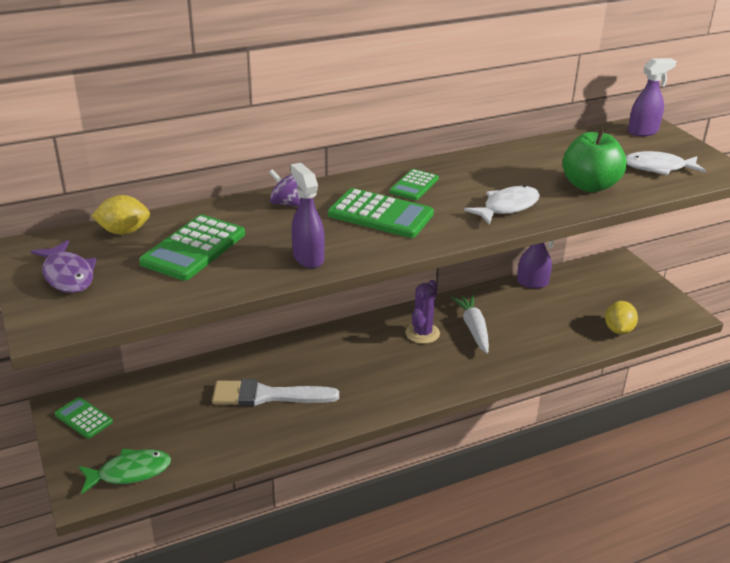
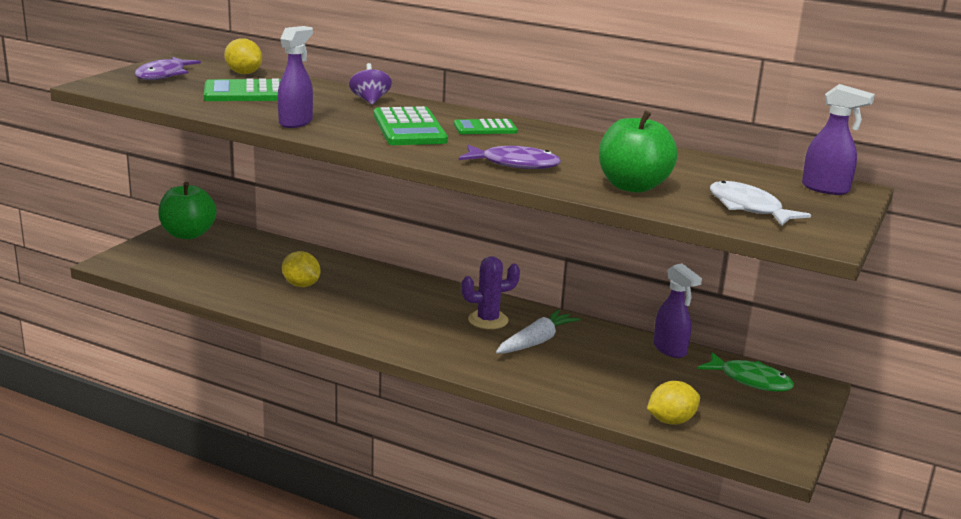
camera: 50 degrees right, 10 degrees down
(83, 418) = (188, 234): green calculator -> green apple
(130, 472) = (150, 269): green fish -> green fish (750, 380)
(267, 396) = (301, 285): white brush -> yellow lemon
(507, 207) = (515, 164): white fish -> purple fish

